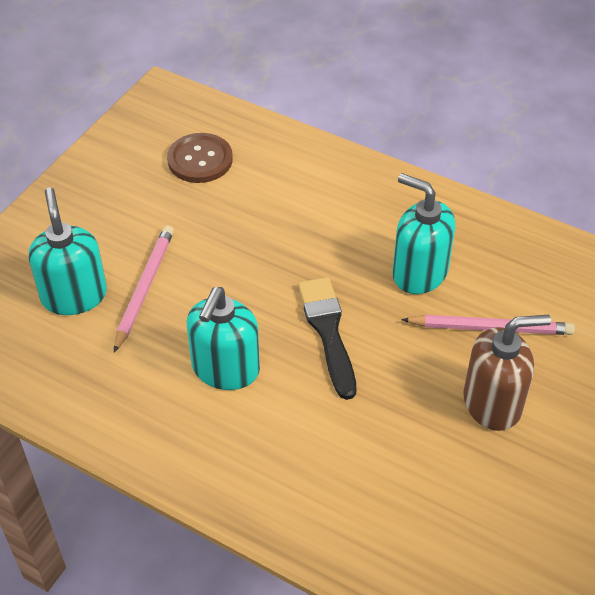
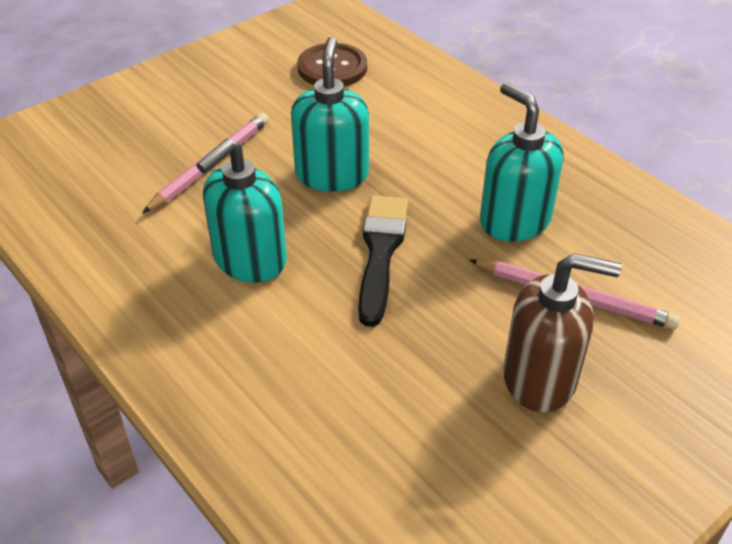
camera: 20 degrees right, 5 degrees down
(74, 295) = (138, 155): turquoise soap dispenser -> turquoise soap dispenser (332, 174)

